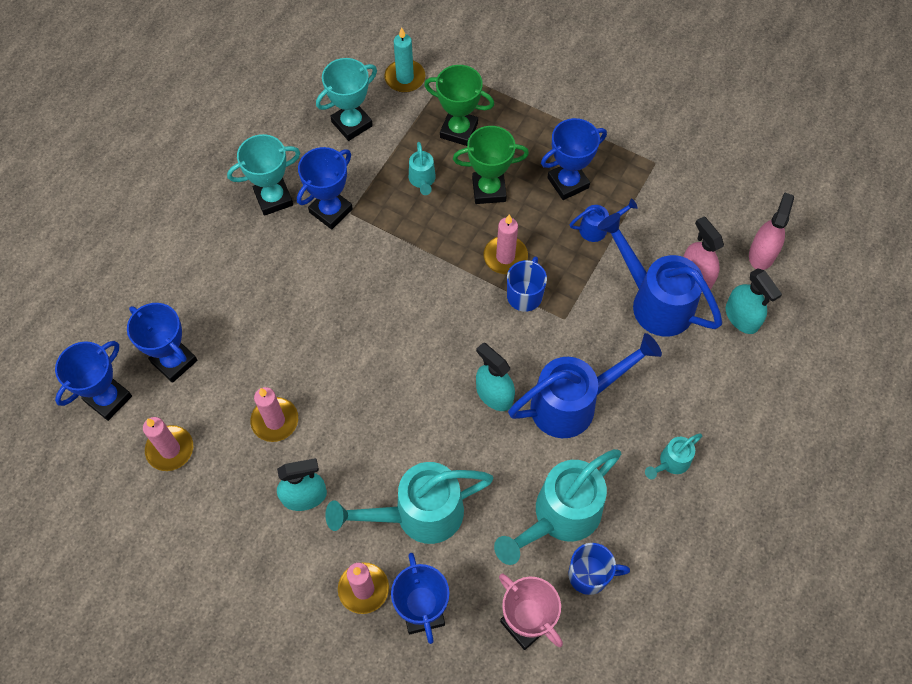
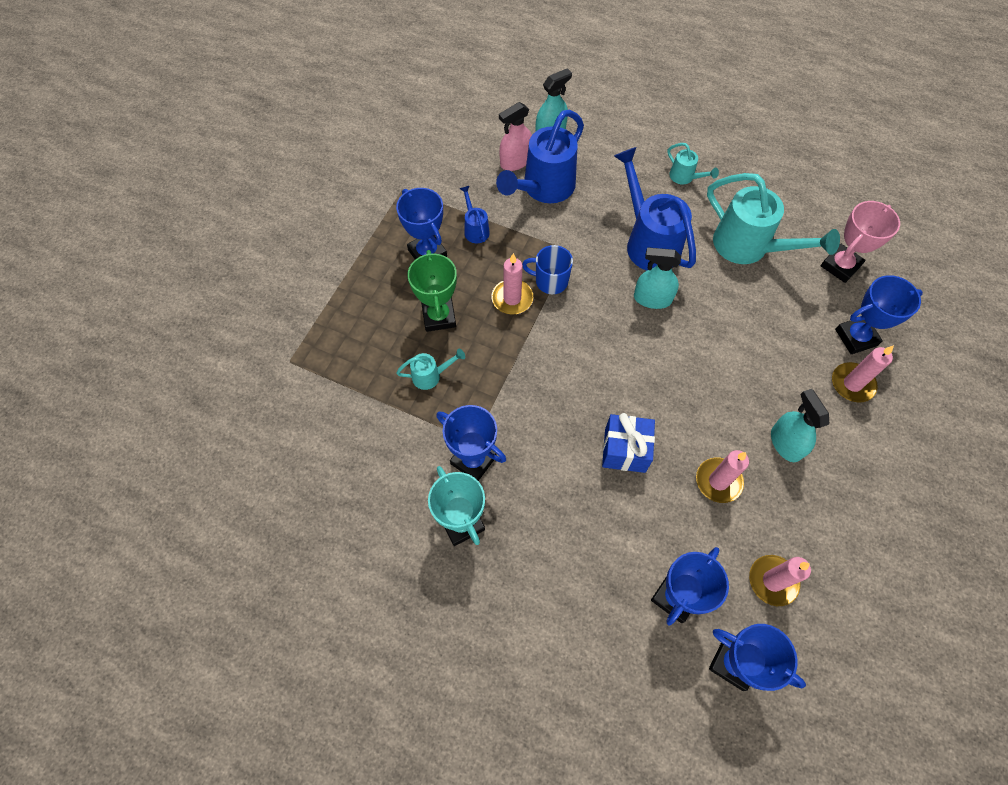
camera: 95 degrees left, 0 degrees up
(320, 340) = (625, 450): none -> blue gift
(352, 124) = (360, 452): turquoise trophy -> none
(405, 78) = (298, 405): turquoise candle -> none
(418, 514) = (775, 348): turquoise watering can -> none
(459, 130) = (368, 348): green trophy -> none
(494, 394) = (652, 299): turquoise spray bottle -> turquoise spray bottle turned 60 degrees clockwise
(590, 575) = (789, 226): blue mug -> none
(762, 254) = (490, 120): pink spray bottle -> none

